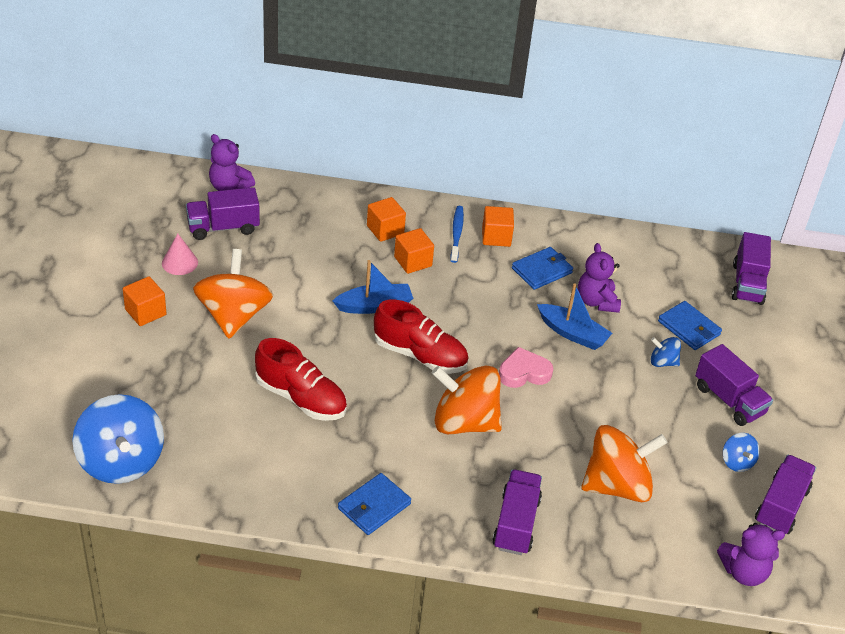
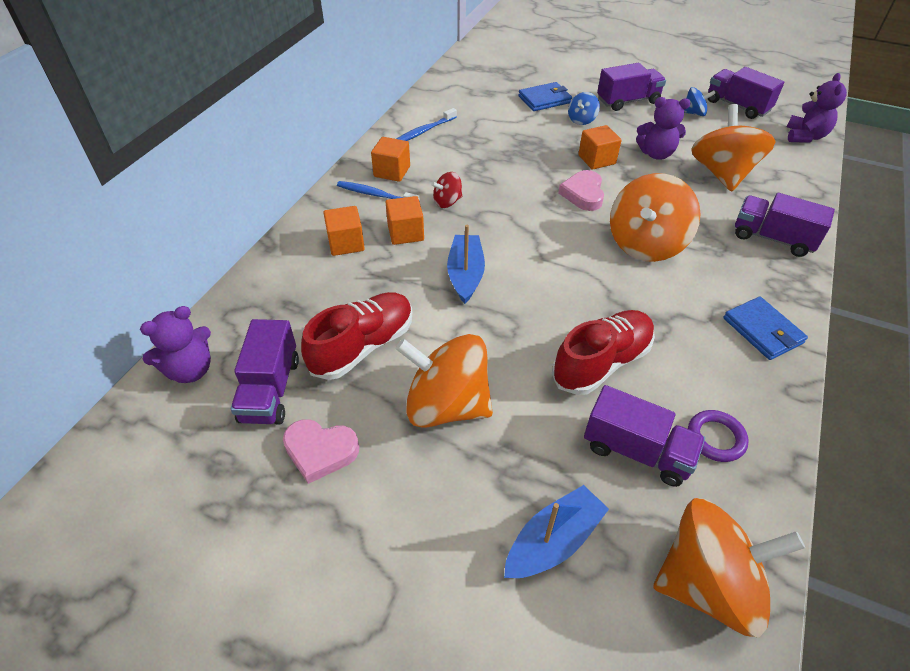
camera: 70 degrees left, 5 degrees up
(121, 461) = (707, 584): blue spinning top -> orange spinning top
(145, 312) = (410, 510): orange cube -> orange cube (596, 159)
(180, 262) = (320, 451): pink cone -> pink heart
(243, 469) = (715, 438): none -> purple ring
(420, 355) = (549, 255): red shoe -> red shoe (363, 346)
(467, 280) = (447, 202): none -> red spinning top
(542, 270) = (450, 155): blue wallet -> none
(572, 333) = (538, 156): blue boat -> blue boat (553, 541)
(573, 246) = (424, 131): none -> blue toothbrush
(596, 301) = (500, 135): purple teddy bear -> purple teddy bear (656, 154)
(747, 283) = (501, 64): purple truck -> purple truck (636, 451)

